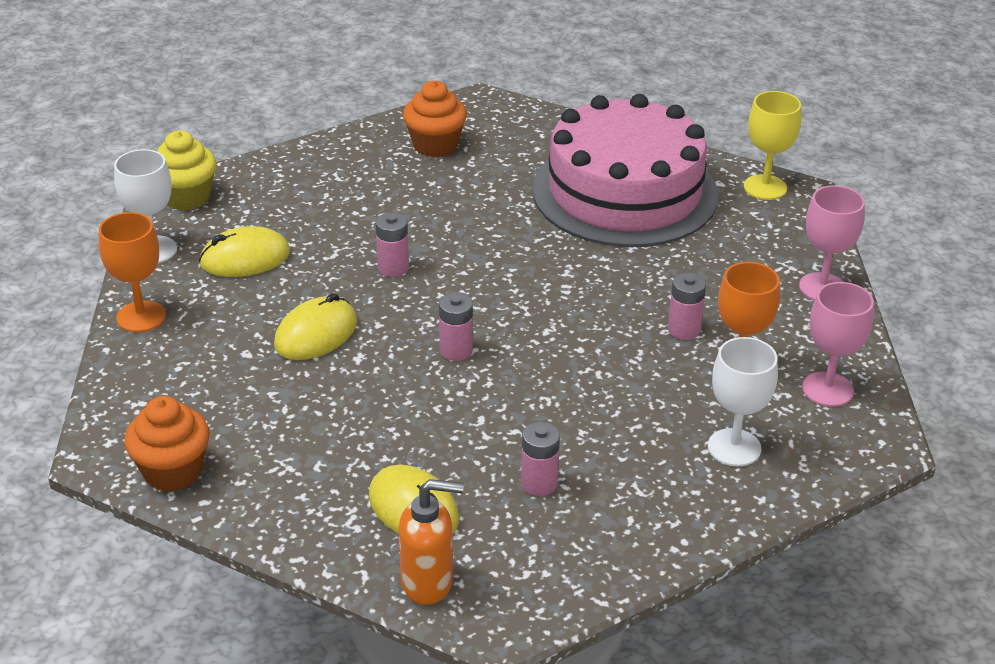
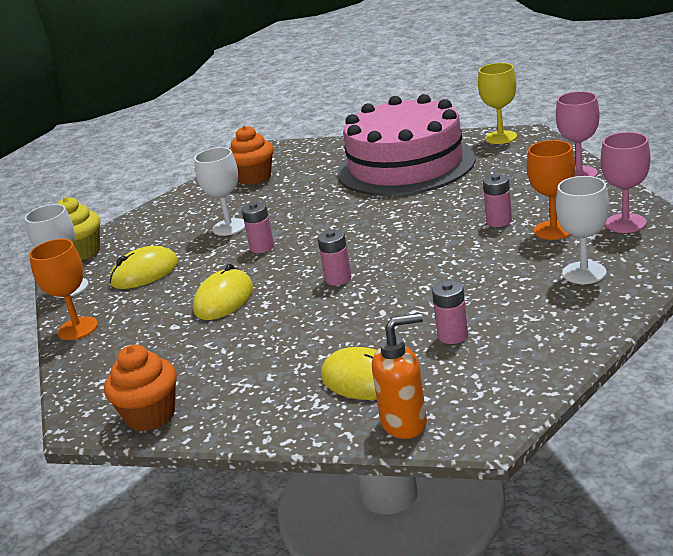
camera: 10 degrees left, 10 degrees down
(370, 220) = (229, 227): none -> white goblet

